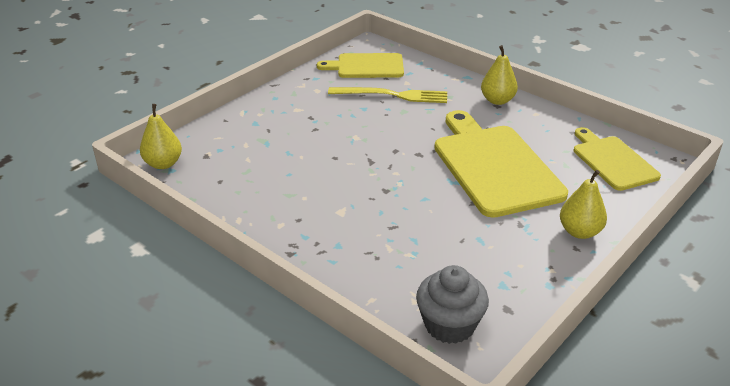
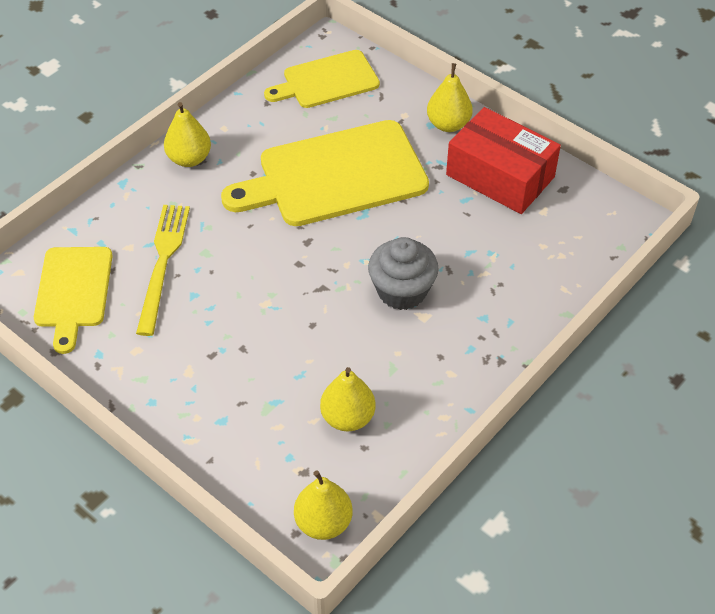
camera: 90 degrees left, 15 degrees up
(247, 173) = (347, 417): none -> yellow pear
(449, 325) = (590, 231): grey cupcake -> grey cupcake (402, 291)
(516, 263) = (500, 176): none -> red box

